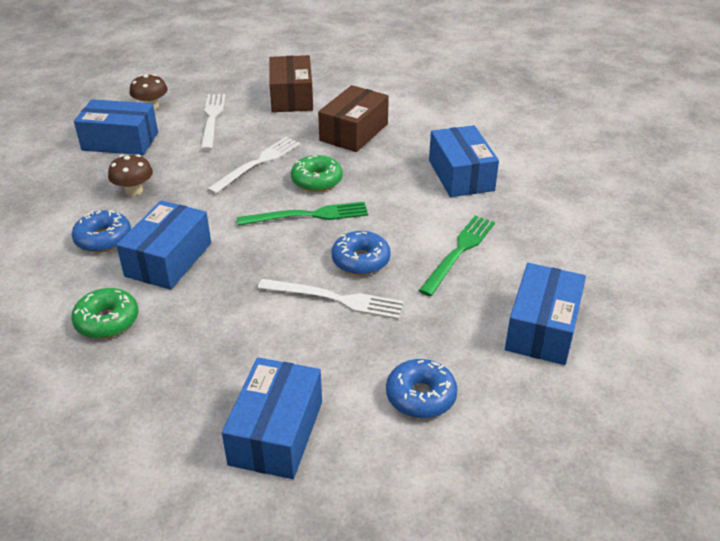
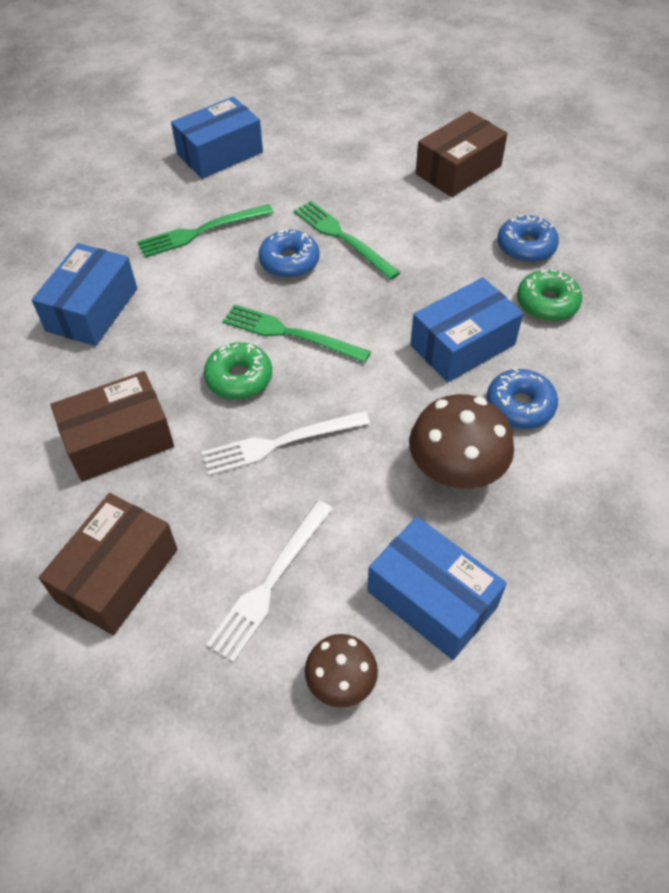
camera: 145 degrees left, 15 degrees up
(134, 191) = (455, 471): brown mushroom -> brown mushroom, size x1.66
(276, 432) = (458, 170): blue box -> brown box
(335, 299) = (343, 238): white fork -> green fork
(420, 396) = (348, 151): blue donut -> blue donut (526, 247)

